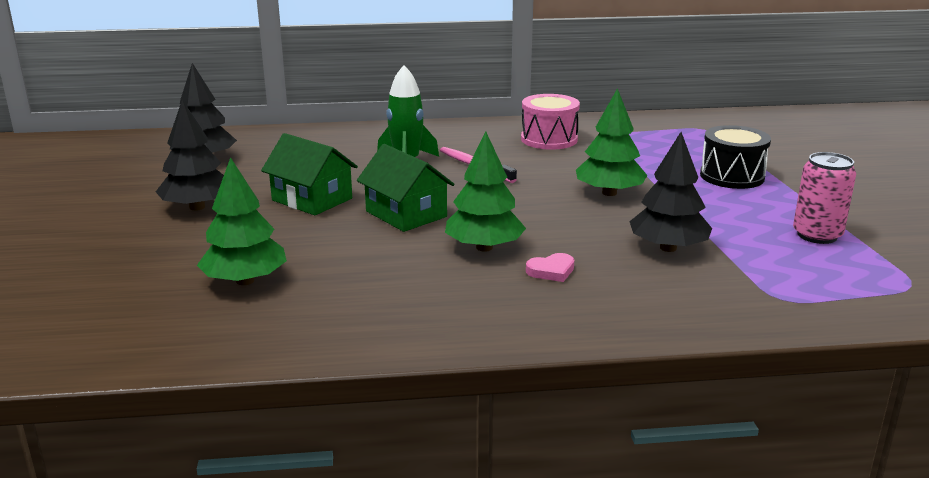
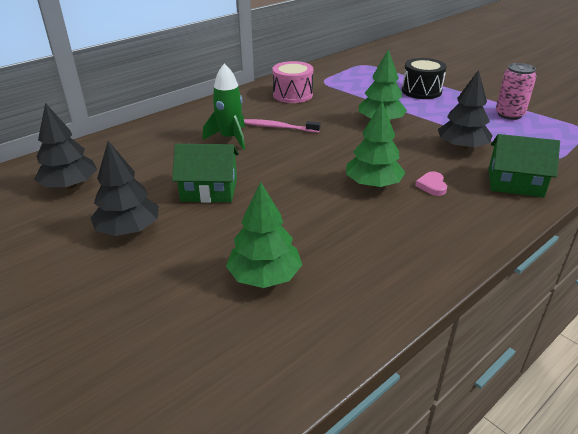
camera: 35 degrees left, 10 degrees up
(406, 214) = (290, 178): green house -> green house (515, 183)
(551, 271) = (432, 186): pink heart -> pink heart turned 150 degrees clockwise

